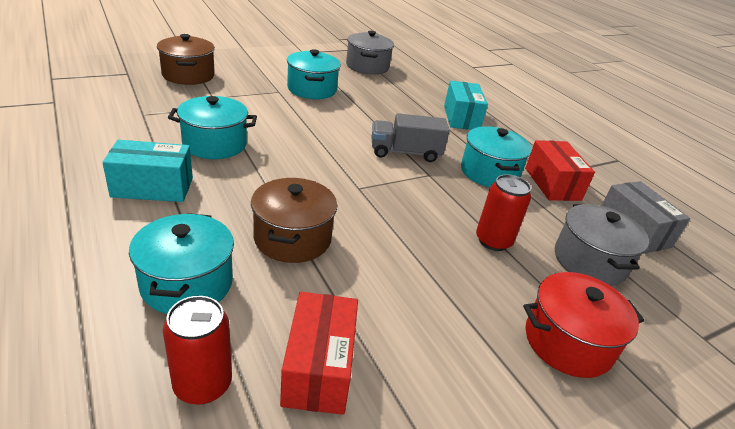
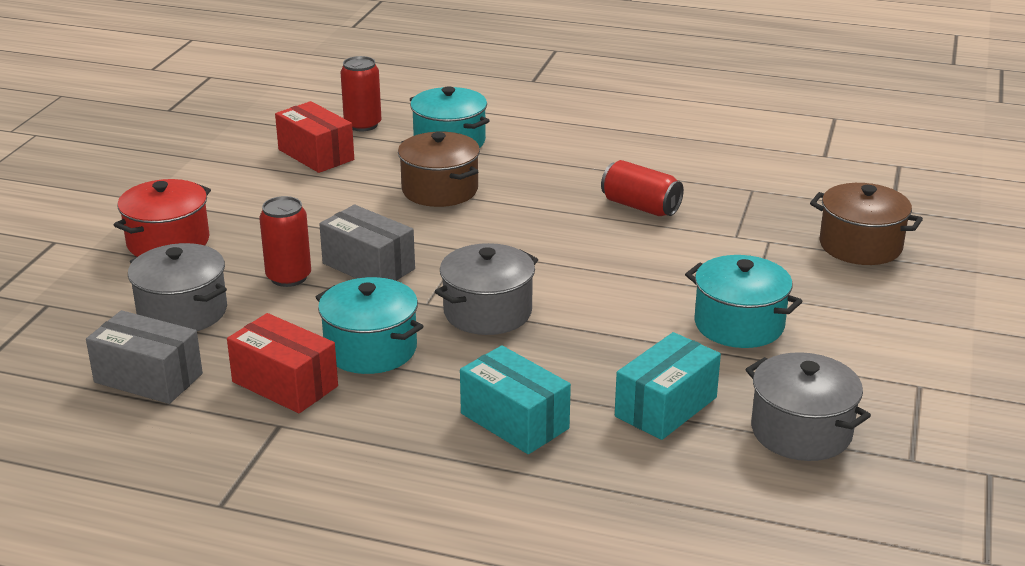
camera: 140 degrees right, 5 degrees down
(152, 187) = (590, 160): turquoise box -> turquoise box (666, 407)
(215, 144) = (640, 206): turquoise pot -> red can
(405, 153) = (487, 312): grey truck -> grey pot
(432, 214) = (368, 266): none -> grey box

